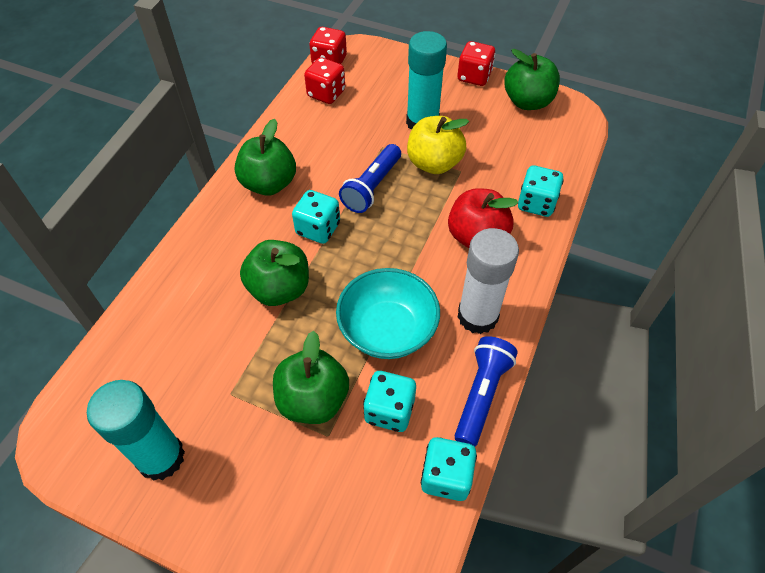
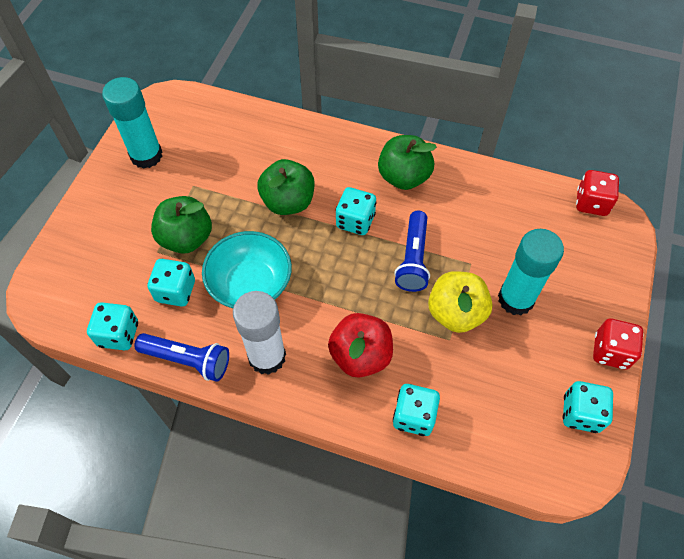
camera: 85 degrees right, 5 degrees up
(326, 94) = (538, 206): red dice -> none
(372, 187) = (413, 259): blue flashlight -> blue flashlight turned 105 degrees counterclockwise
(527, 102) = (581, 413): green apple -> turquoise dice

